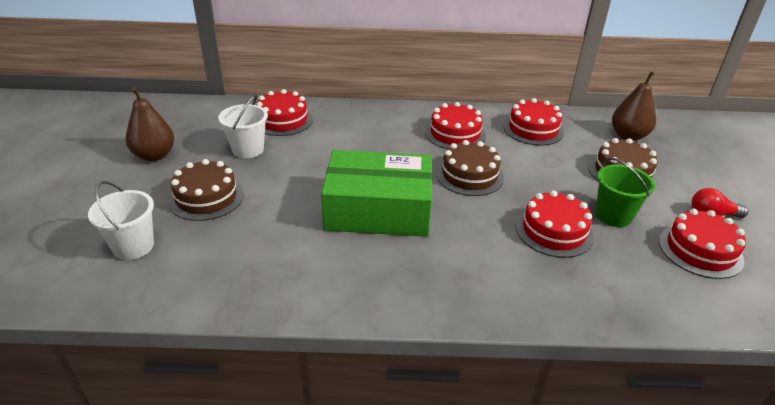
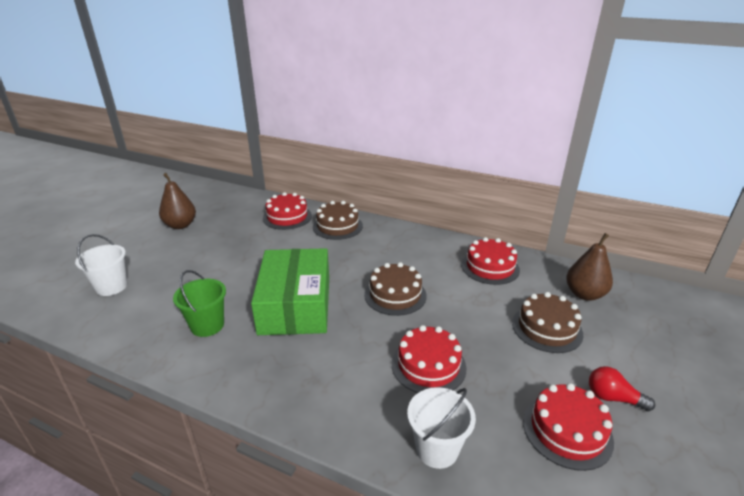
camera: 25 degrees right, 5 degrees down
(206, 197) = (185, 263): brown cake -> brown cake (337, 226)
(248, 150) = (243, 234): white bucket -> white bucket (437, 449)
(378, 210) = (295, 304): green box -> green box turned 60 degrees clockwise
(455, 134) = (414, 256): red cake -> none
(613, 215) = (501, 367): green bucket -> green bucket (207, 325)

